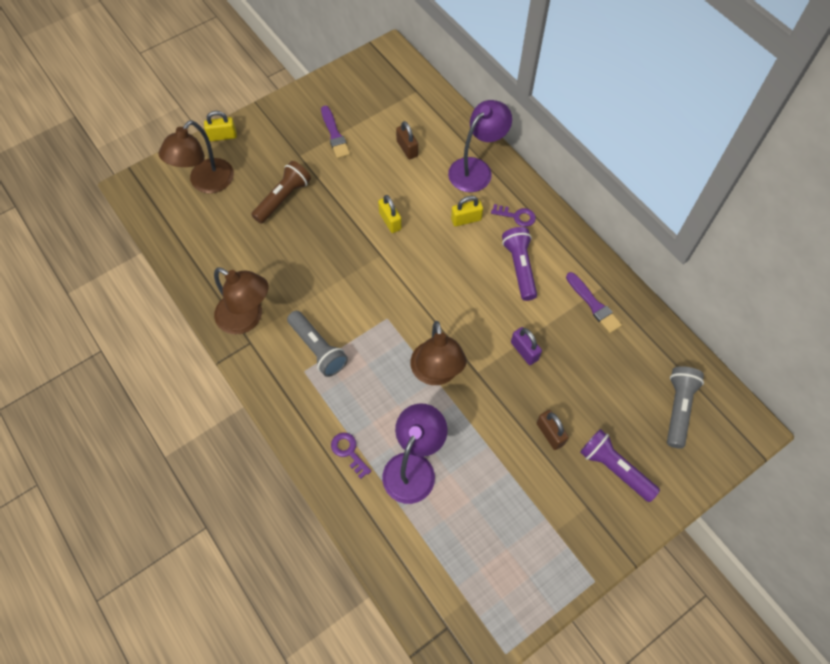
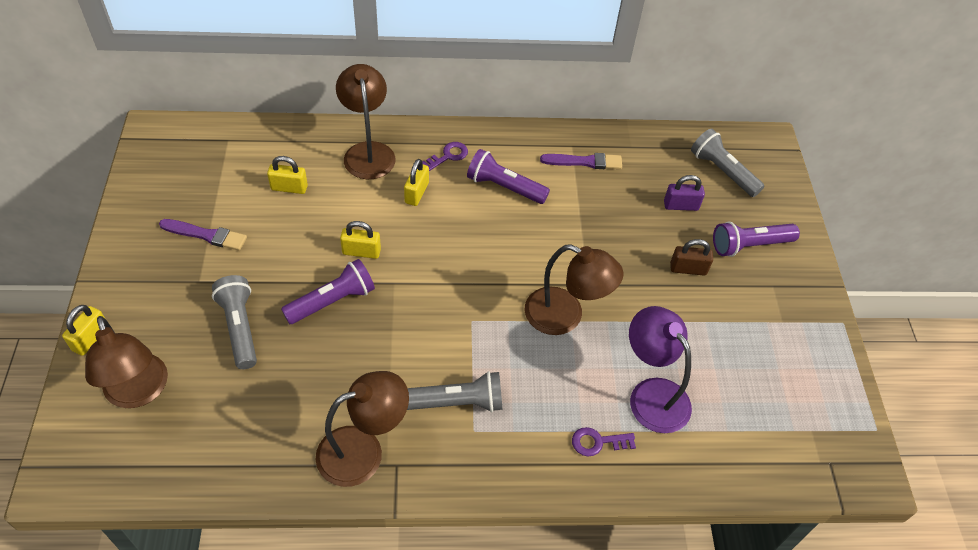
camera: 60 degrees left, 10 degrees down
(283, 198) = (240, 328): brown flashlight -> grey flashlight
(339, 231) = (332, 301): none -> purple flashlight
(407, 149) = (289, 188): brown padlock -> yellow padlock
(476, 169) = (368, 152): purple lamp -> brown lamp
(524, 351) = (593, 236): purple padlock -> purple padlock (681, 206)

